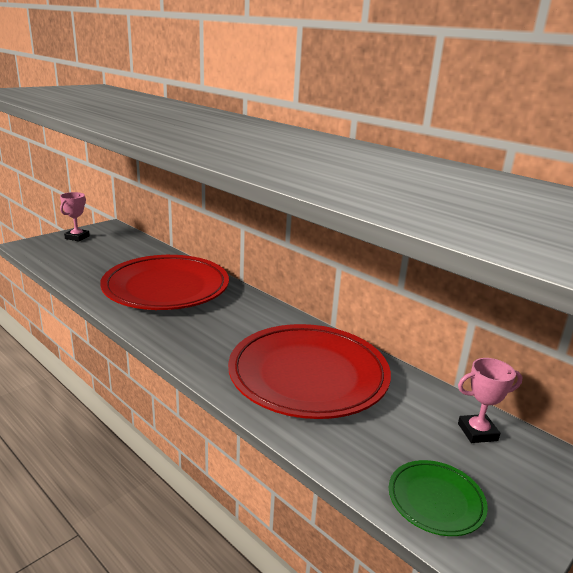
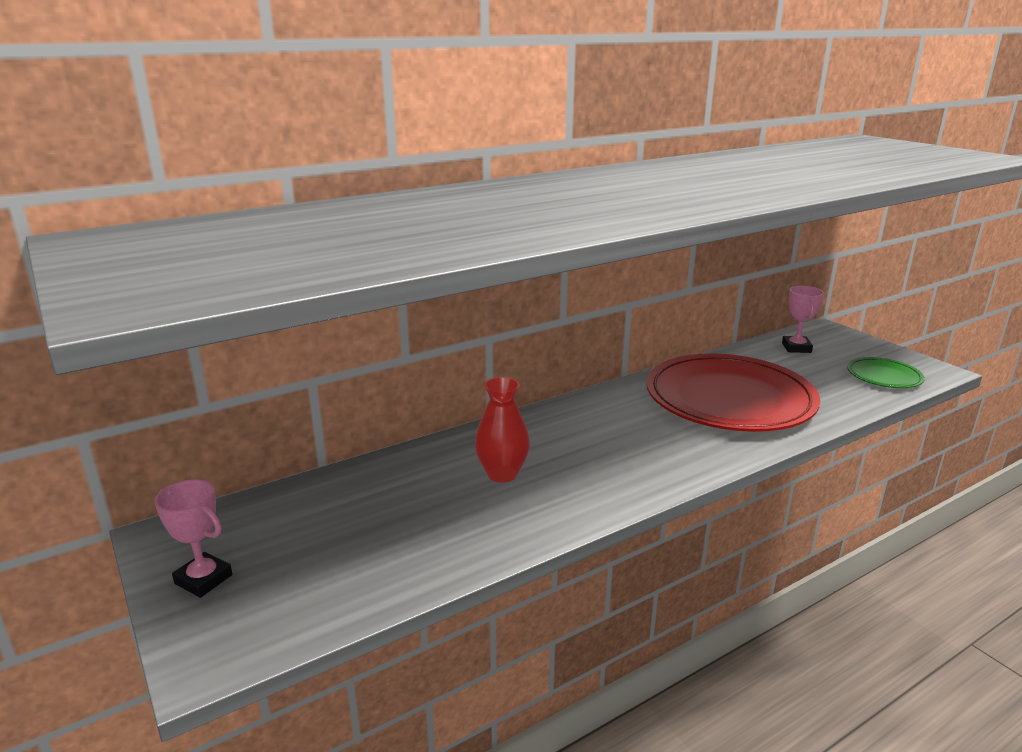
camera: 75 degrees left, 0 degrees up
(166, 288) = (502, 474): red plate -> red vase

